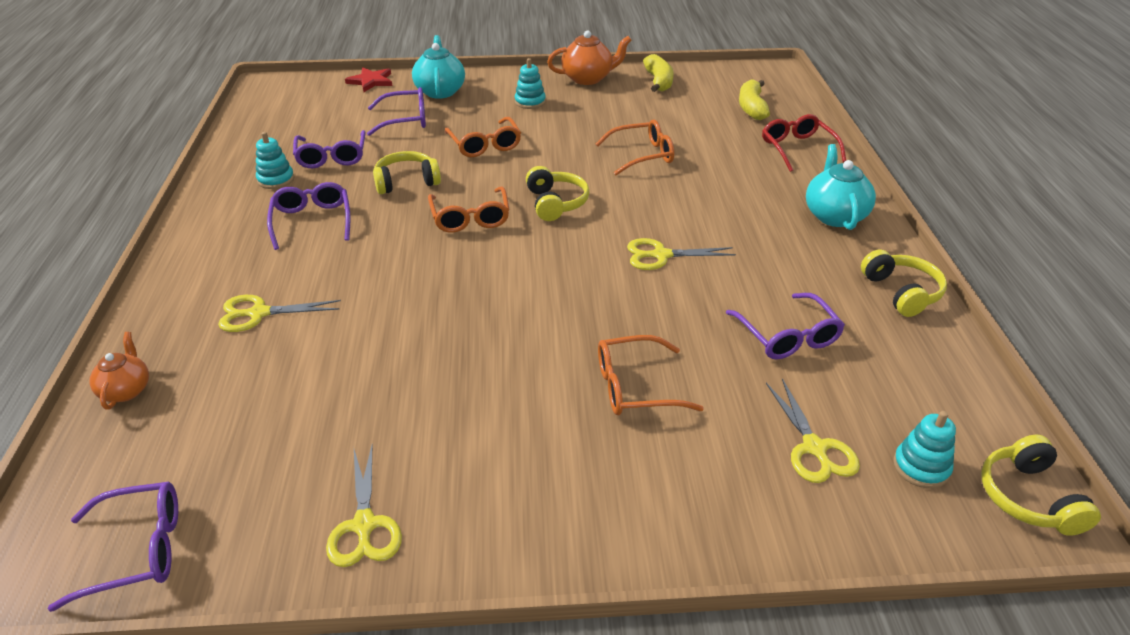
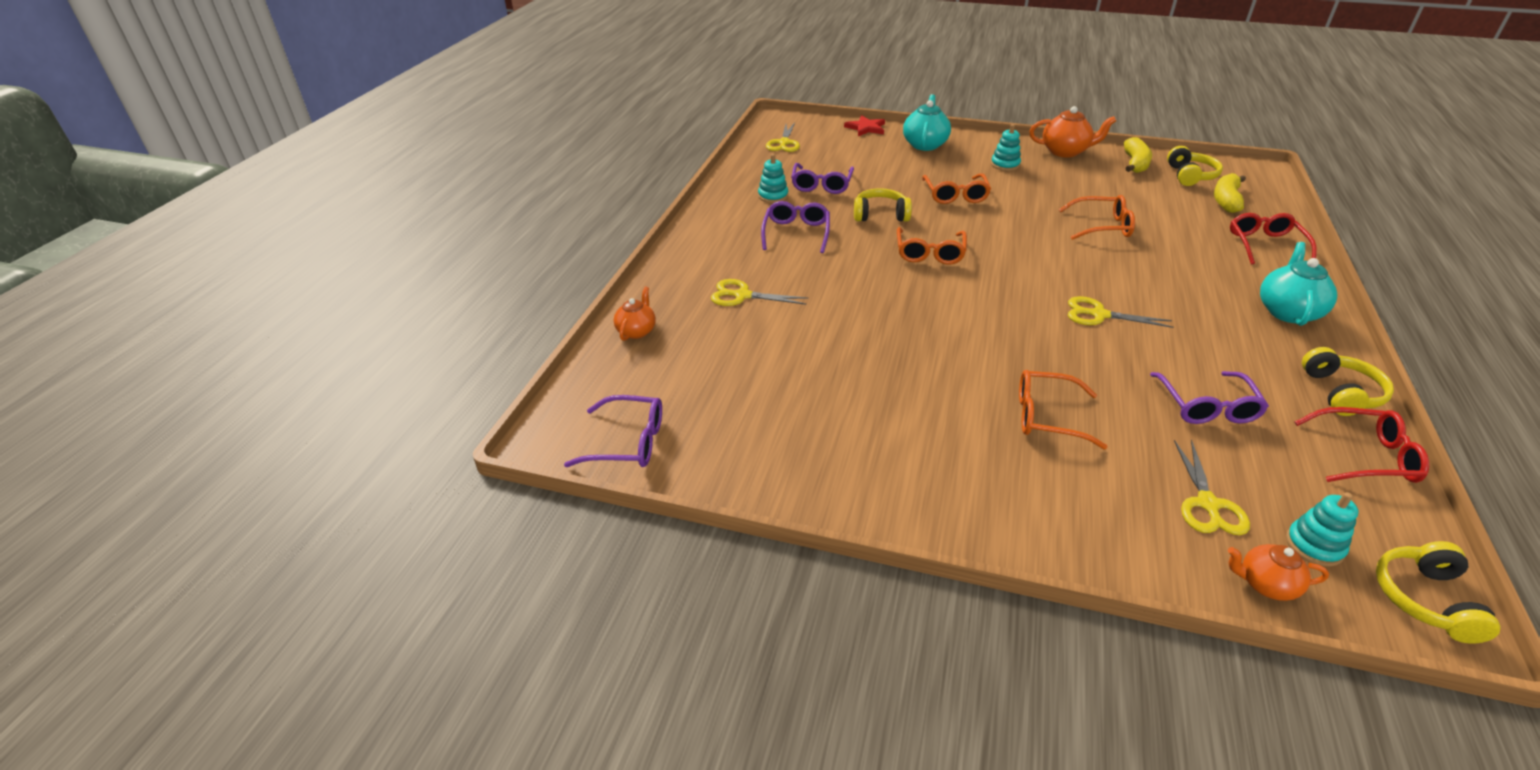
camera: 20 degrees right, 0 degrees up
(364, 525) = (796, 467): yellow scissors -> yellow scissors (784, 143)
(405, 120) = (889, 164): purple glasses -> none
(555, 203) = (1009, 254): yellow headphones -> yellow headphones (1190, 176)
(889, 525) = (1265, 584): none -> orange teapot
(938, 355) = (1364, 456): none -> red glasses

